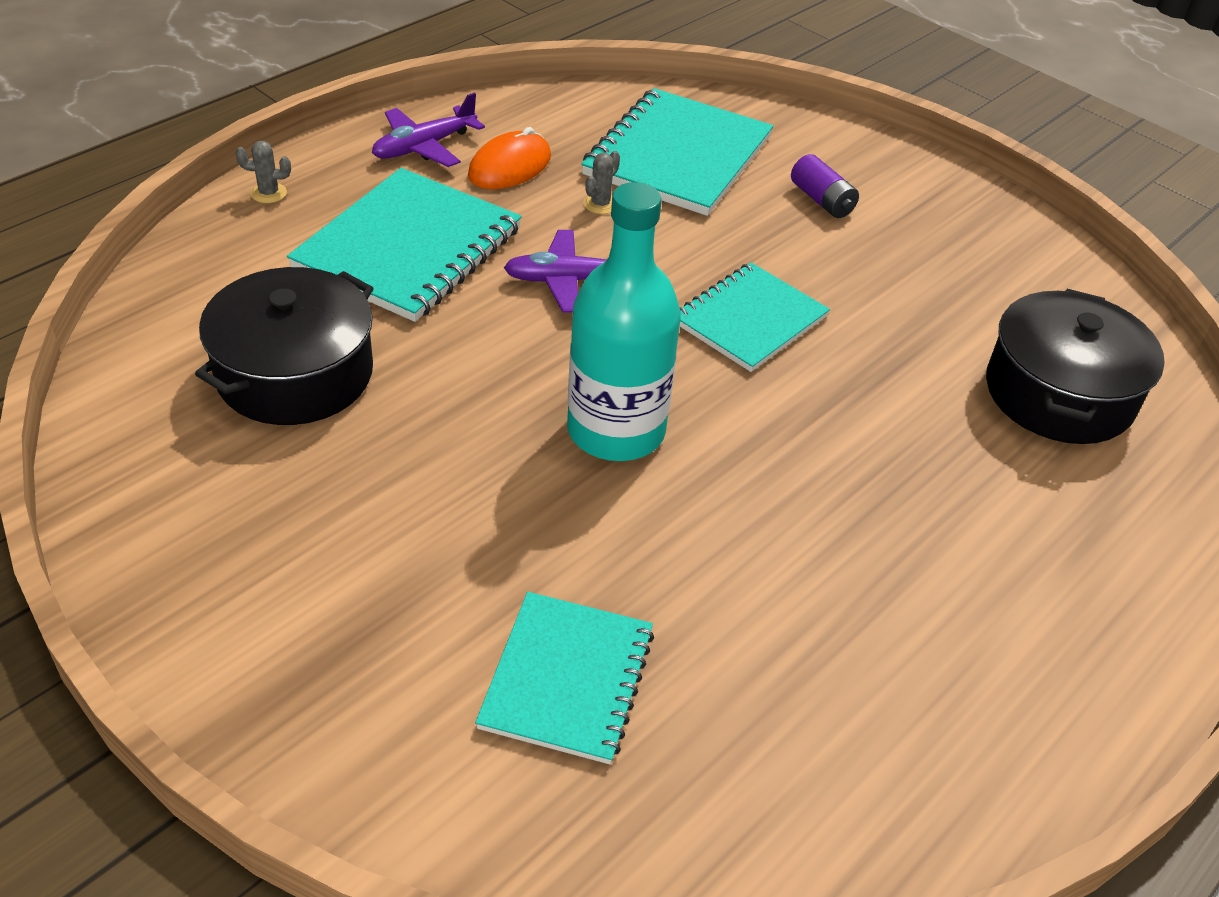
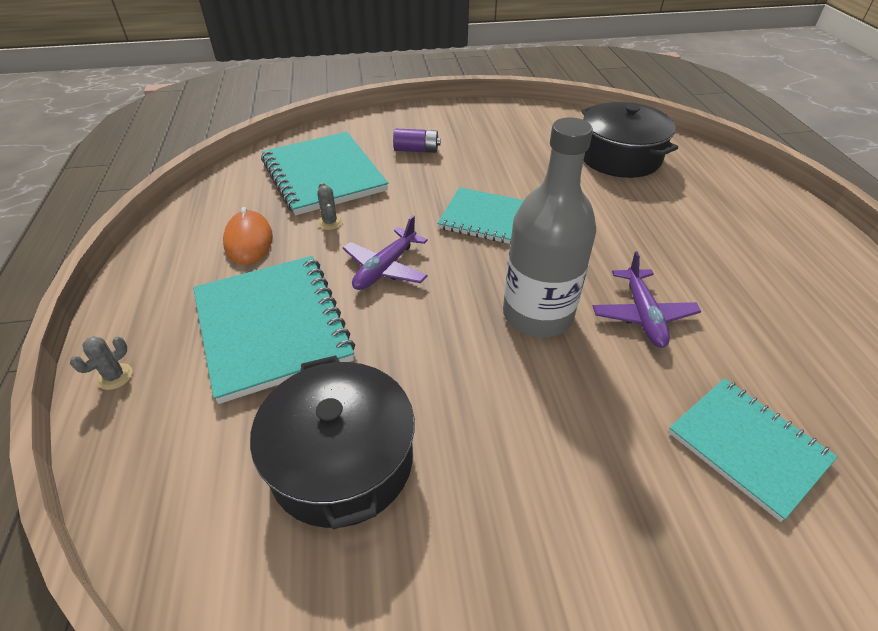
camera: 50 degrees left, 0 degrees up
(424, 147) = (177, 268): purple plane -> purple plane (643, 315)
(616, 430) = (537, 315): turquoise bottle -> grey bottle
(749, 320) = (486, 218): turquoise notebook -> turquoise notebook turned 60 degrees counterclockwise

